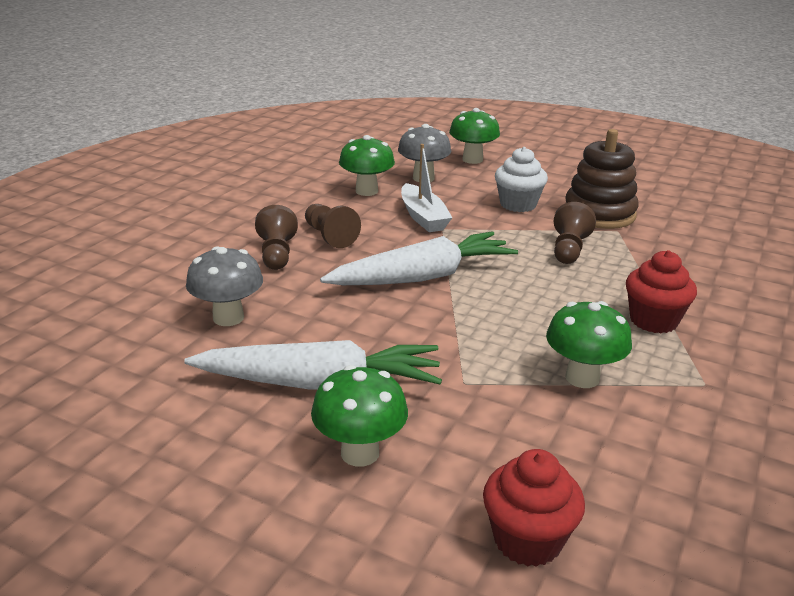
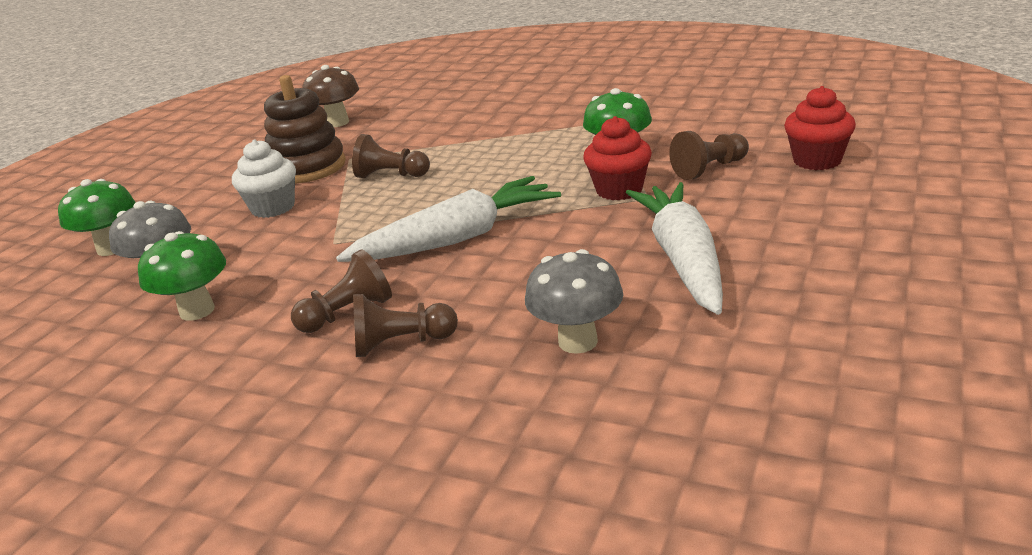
camera: 90 degrees left, 0 degrees up
(360, 453) = (771, 225): green mushroom -> none
(422, 277) = (457, 239): white carrot -> white carrot turned 90 degrees clockwise
(423, 217) = (297, 258): white boat -> none
(527, 438) = (709, 169): none -> brown pawn
(653, 320) = (522, 138): red cupcake -> red cupcake (619, 190)
(715, 223) = (337, 123): none -> brown mushroom

